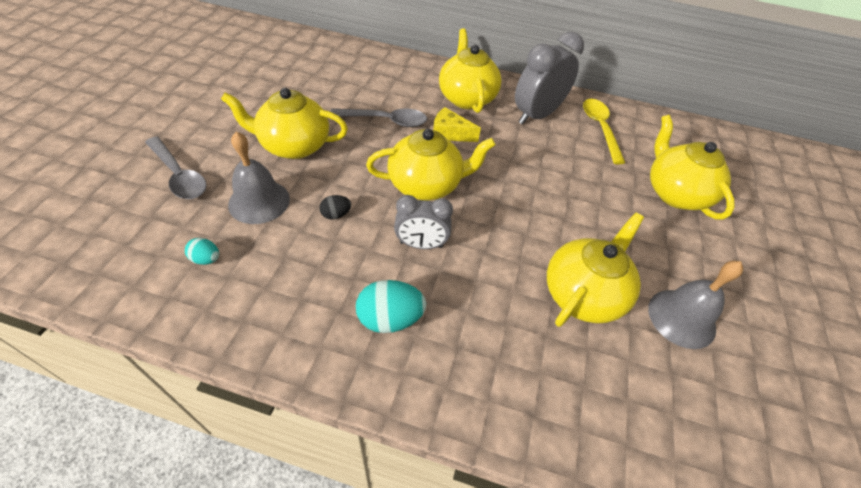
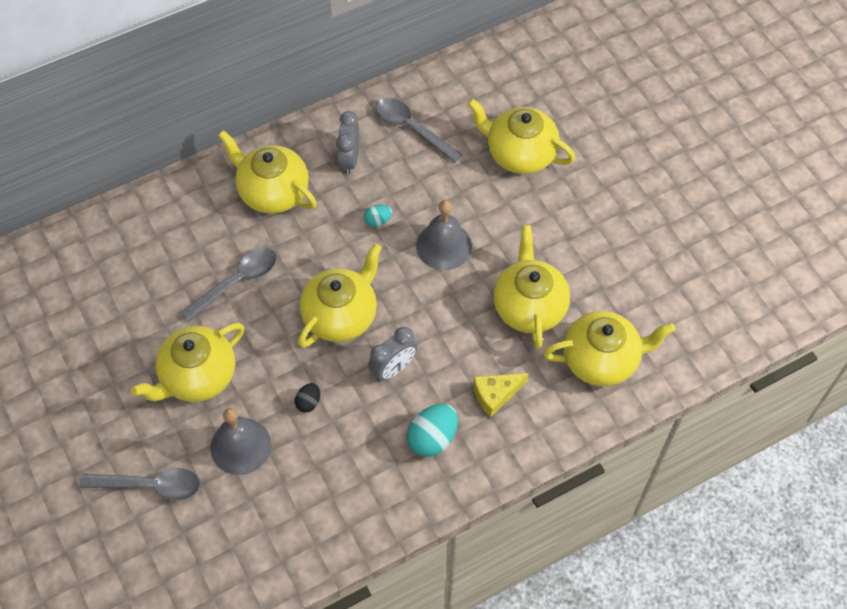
camera: 40 degrees left, 10 degrees up
(206, 259) = (267, 518): turquoise egg -> turquoise egg (378, 221)
(450, 133) = (303, 247): yellow cheese -> yellow cheese (495, 395)
(536, 115) = (349, 159): grey clock -> grey clock, size x0.62
(600, 128) = (412, 129): yellow spoon -> grey spoon
(615, 395) = (601, 360): none -> yellow teapot
(681, 318) = (599, 268): grey bell -> grey bell (444, 245)

